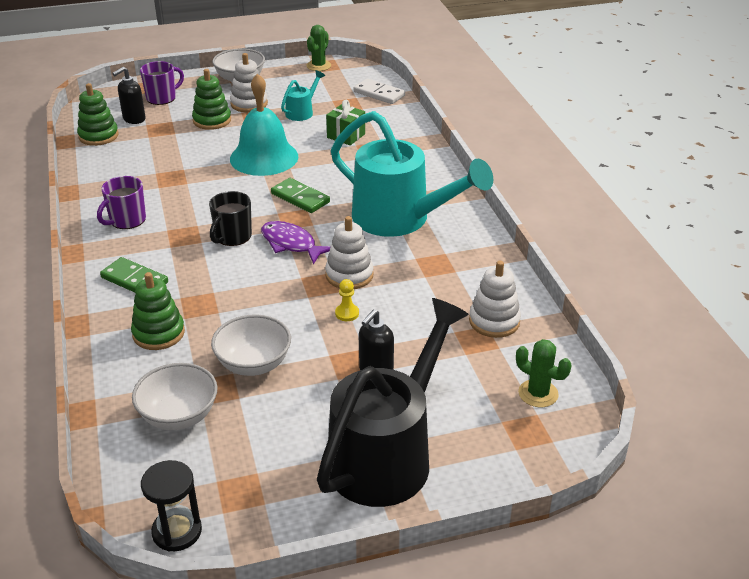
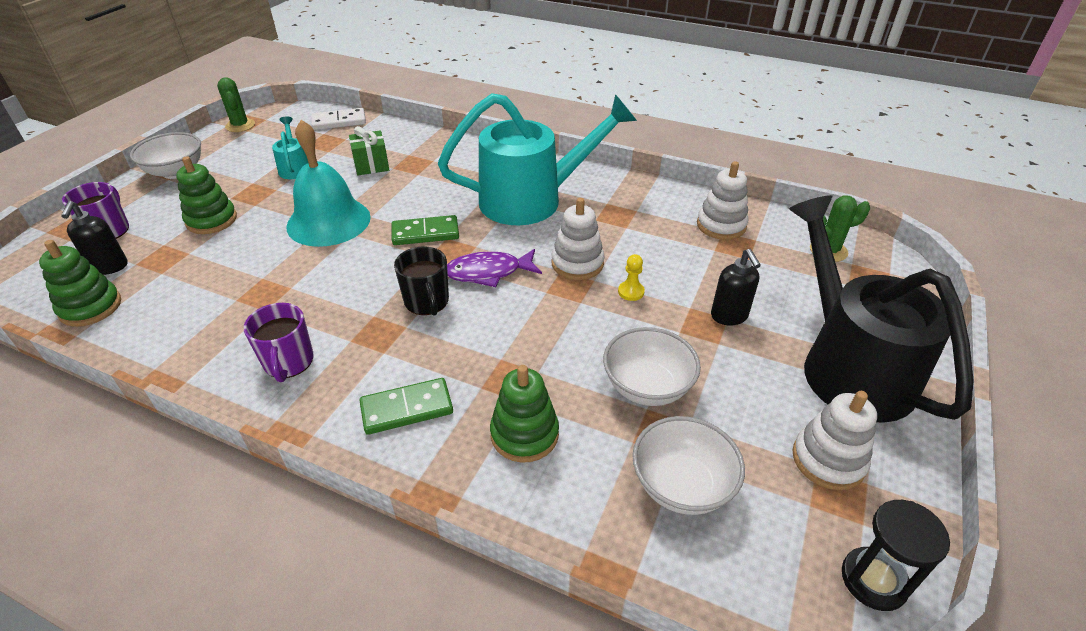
camera: 50 degrees left, 5 degrees up
(249, 104) = (226, 187): white stacking toy -> white stacking toy (828, 460)

